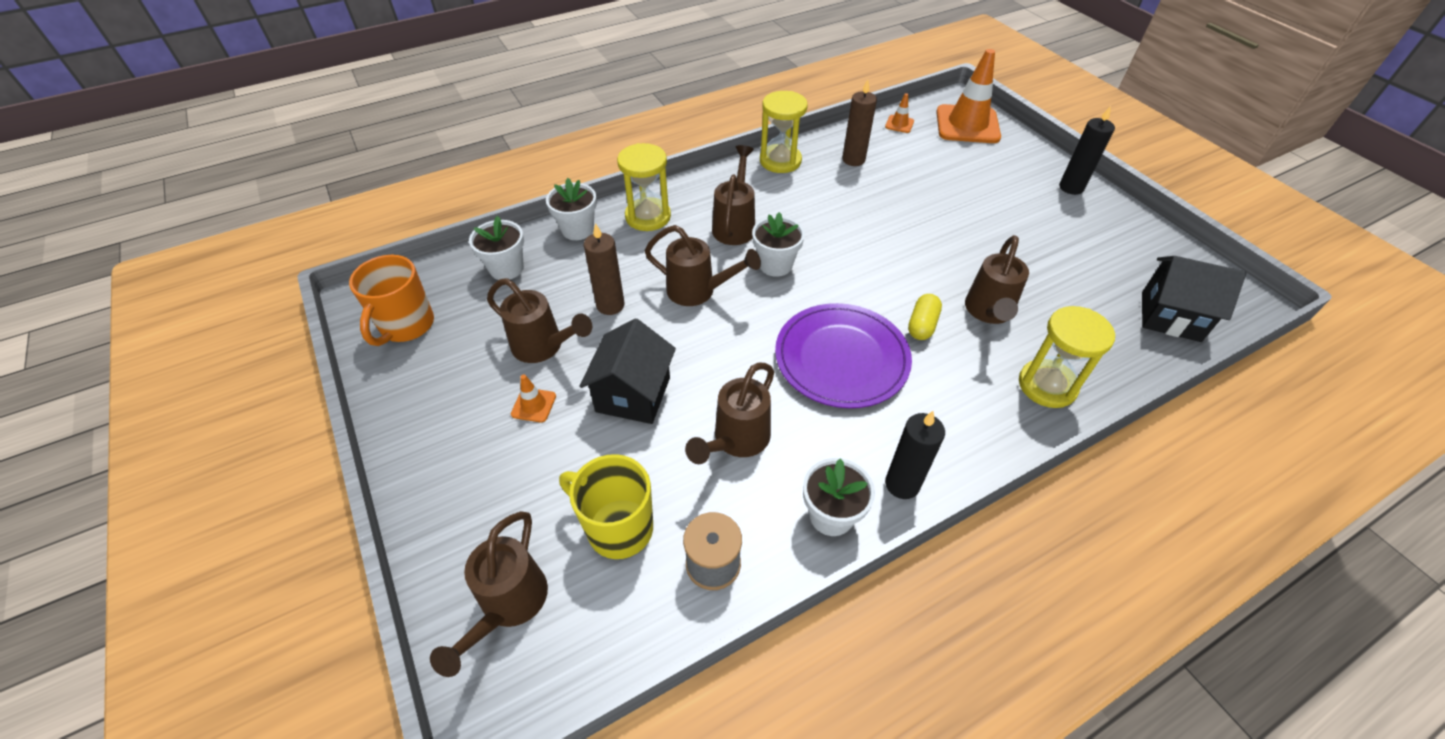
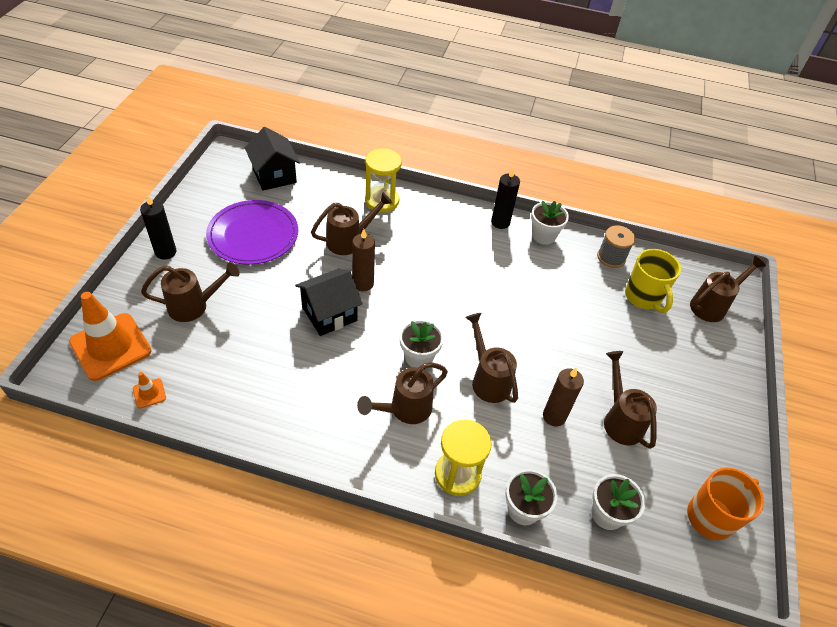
camera: 140 degrees left, 0 degrees up
(533, 405) = (649, 386): orange traffic cone -> none
(633, 394) = (587, 348): black house -> black house (329, 314)
(736, 441) = (554, 288): brown watering can -> brown watering can (195, 306)
(780, 161) = (292, 441): yellow hourglass -> none
(841, 358) = (456, 280): purple plate -> purple plate (253, 235)
(853, 160) = (242, 391): brown candle -> brown candle (363, 284)
(922, 325) = (392, 262): yellow capsule -> none

